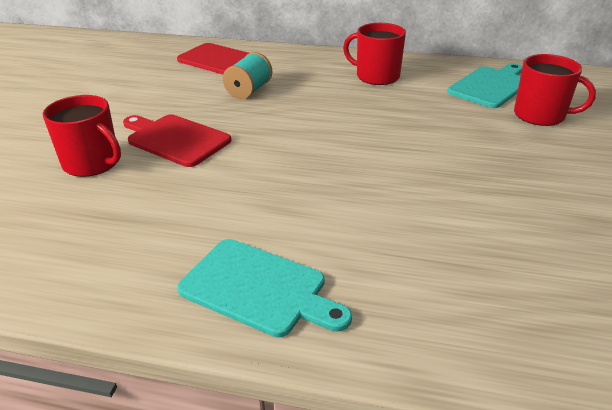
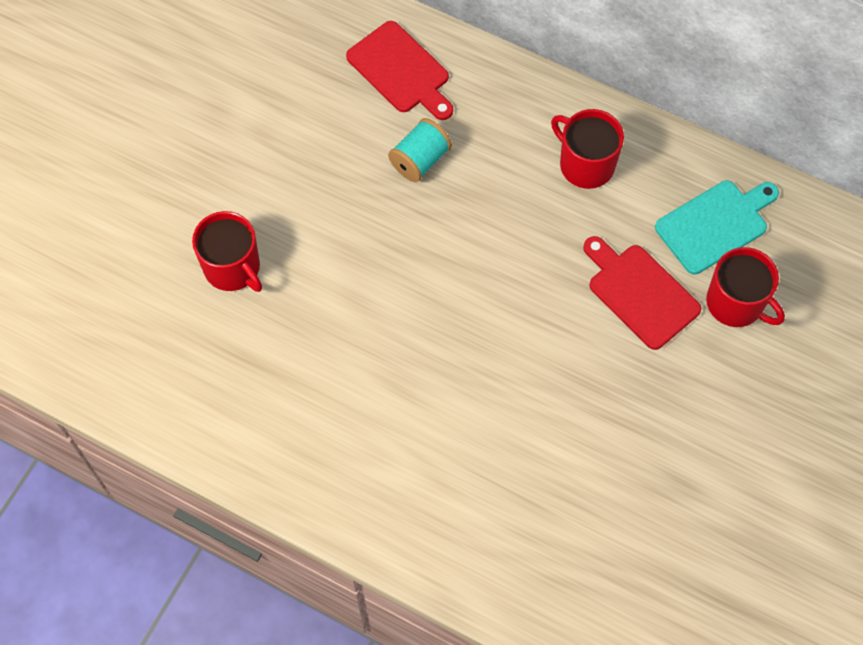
camera: 15 degrees right, 30 degrees up
(175, 139) = (320, 245): red cutting board -> red cutting board (640, 293)
(258, 288) = (357, 482): turquoise cutting board -> none

